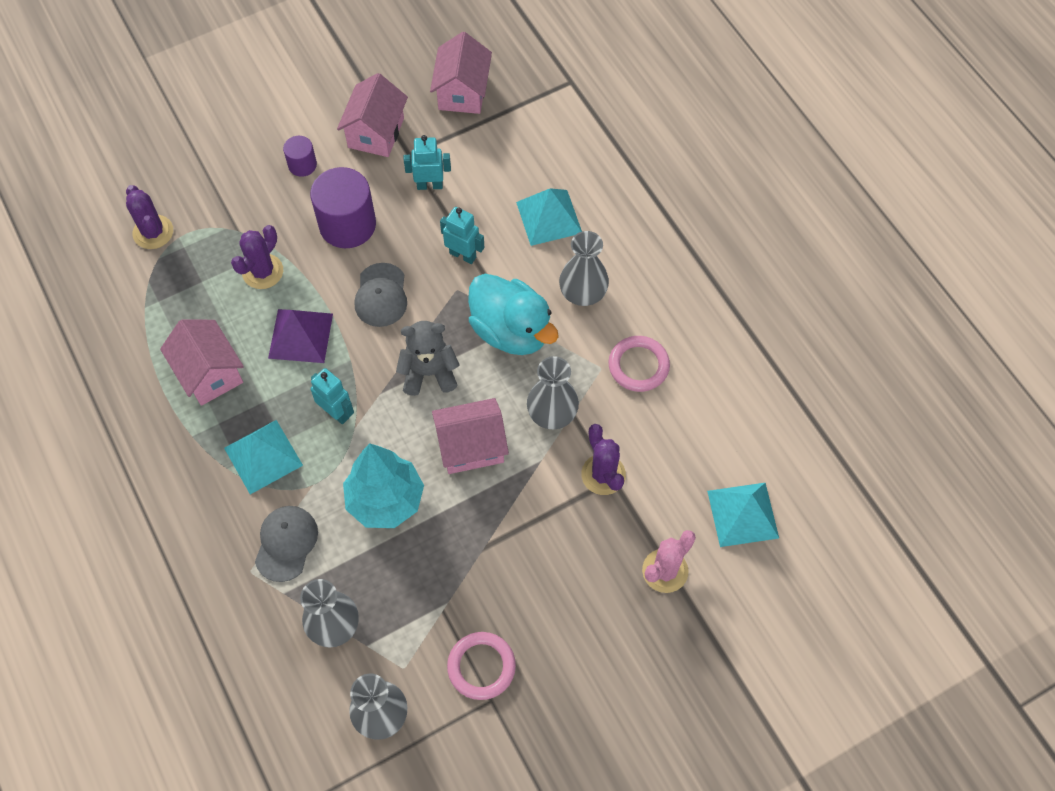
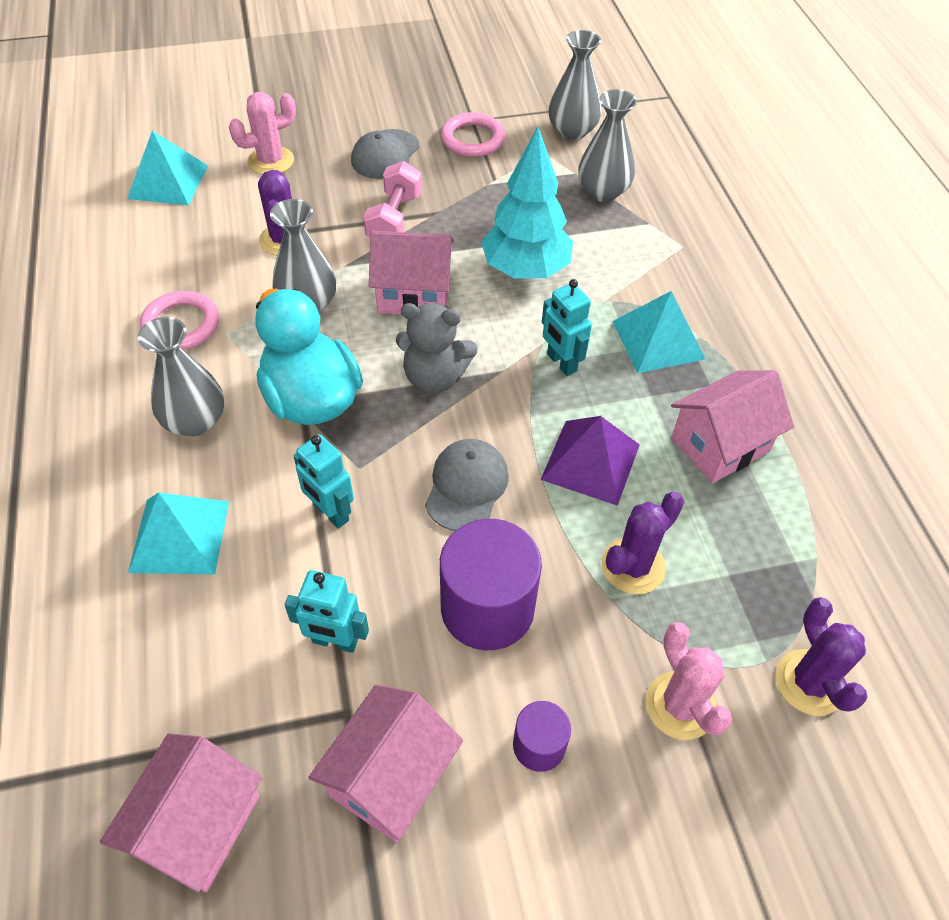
camera: 165 degrees left, 10 degrees down
(210, 373) = (720, 445): pink house -> pink house turned 75 degrees clockwise
(227, 202) = (680, 705): none -> pink cactus
(286, 543) = (641, 259): grey cap -> grey cap (385, 154)
(518, 528) = (394, 219): none -> pink dumbbell

